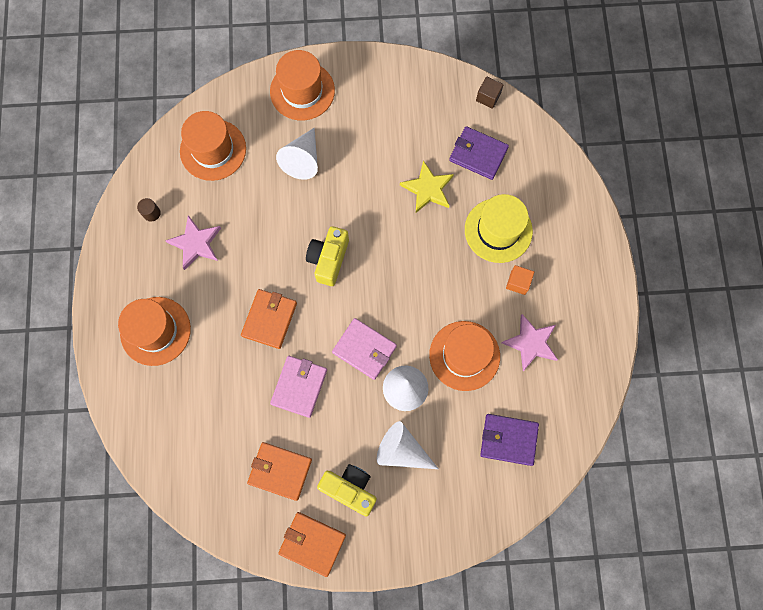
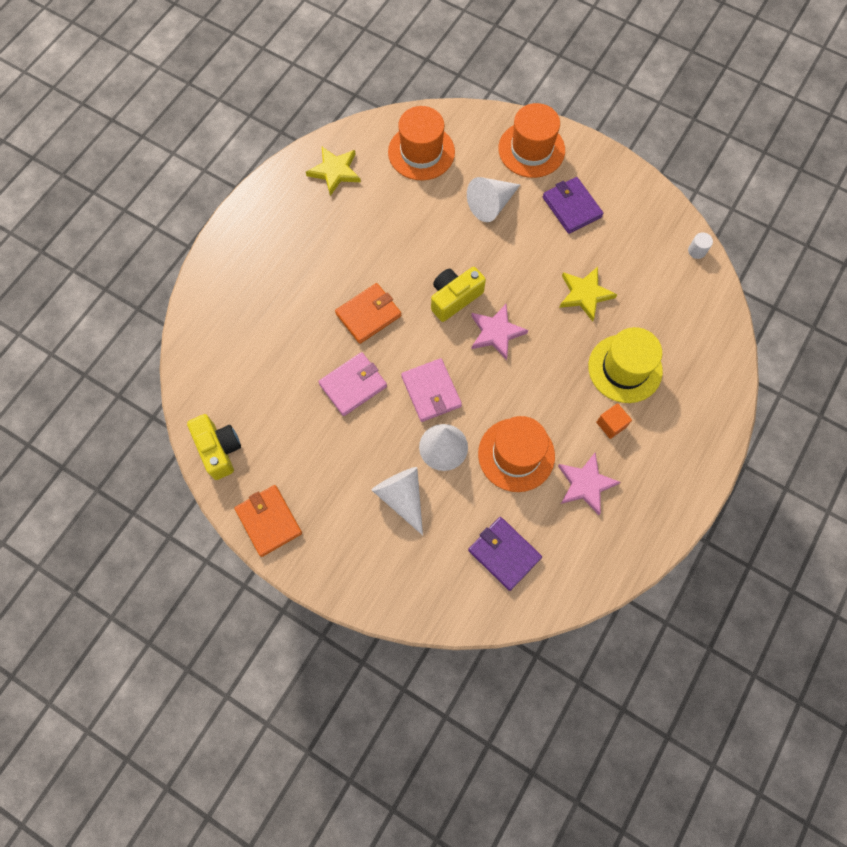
camera: 35 degrees right, 5 degrees down
(151, 213) = (335, 171): brown cylinder -> yellow star
(155, 331) = (269, 264): orange hat -> none
(196, 243) = (352, 217): pink star -> pink star (496, 333)
(280, 471) = (286, 443): orange wallet -> none
(350, 488) = (334, 498): yellow camera -> yellow camera (219, 449)
(478, 154) = (652, 293): purple wallet -> purple wallet (572, 207)
(488, 97) = (696, 251): brown cube -> white cylinder

